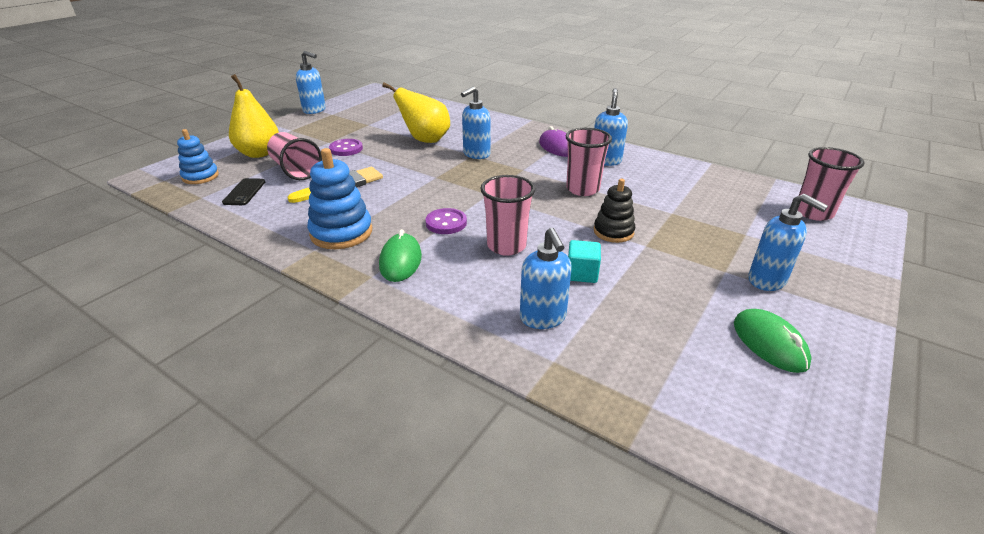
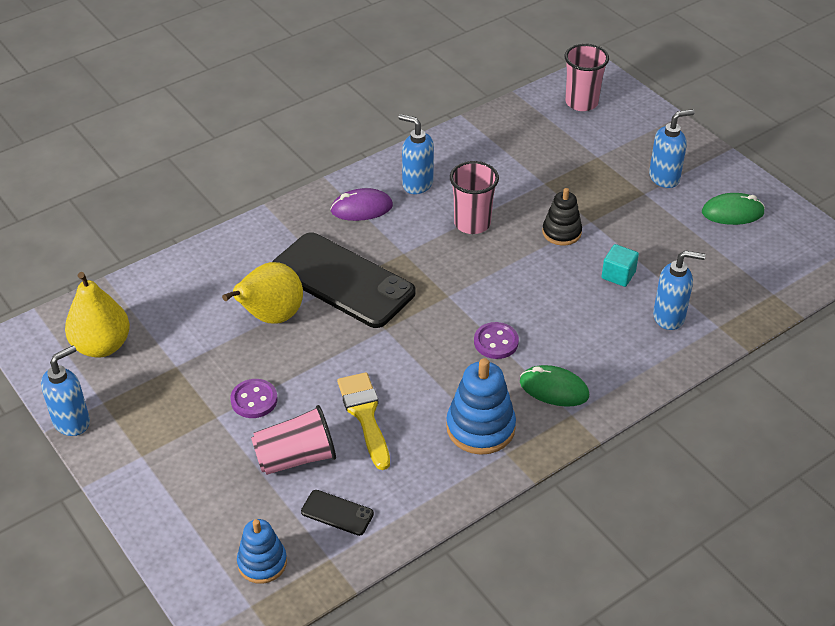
camera: 70 degrees left, 10 degrees up
(259, 153) = (215, 496): yellow pear -> yellow pear (102, 346)
(476, 154) = (342, 280): blue soap dispenser -> black phone
(506, 246) = (557, 309): pink cup -> none

